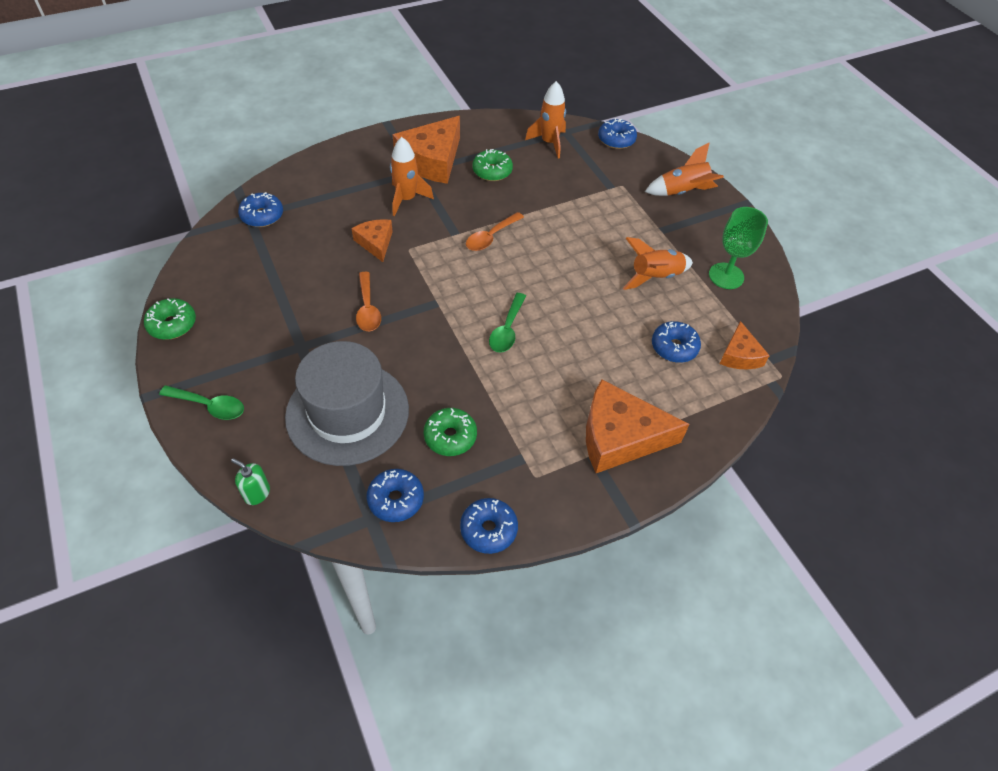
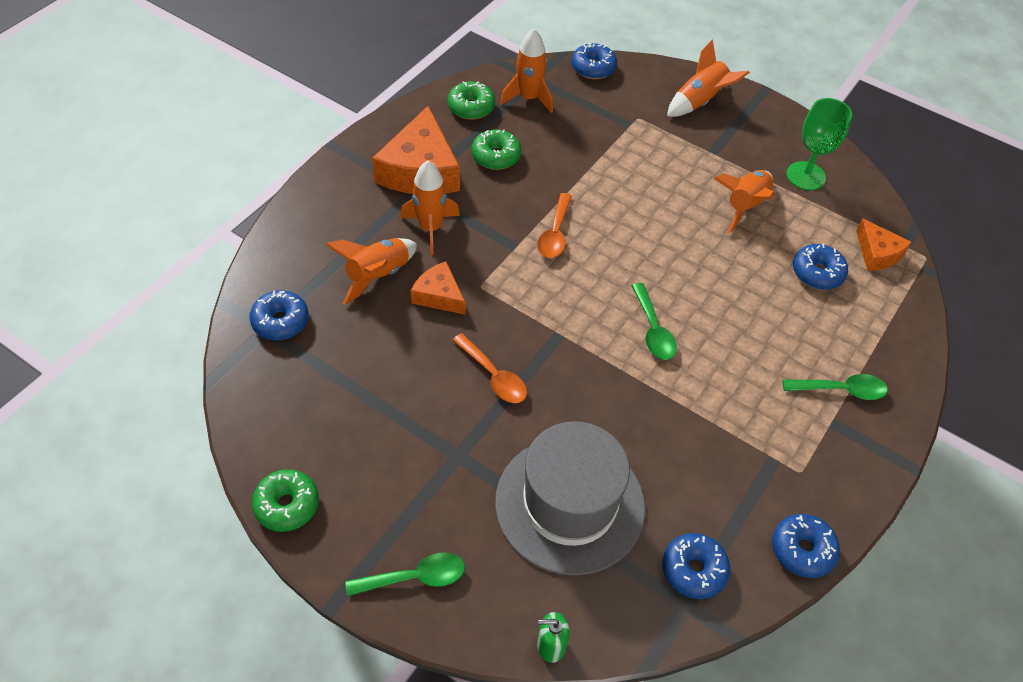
camera: 30 degrees left, 0 degrees up
(346, 214) = (378, 275): none -> orange rocket
(450, 436) = (691, 474): green donut -> green donut (471, 107)
(619, 437) = (841, 390): orange cheese -> green spoon

